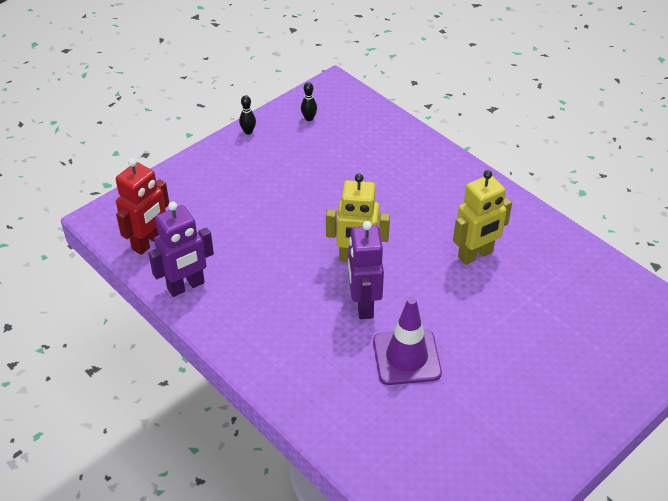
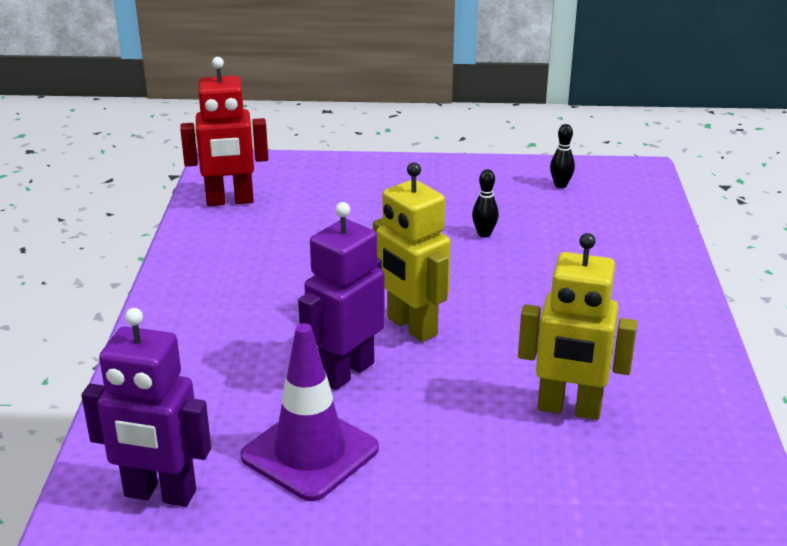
camera: 45 degrees right, 15 degrees down
(186, 286) = (202, 250): purple robot -> purple robot (160, 494)
(248, 132) = (473, 166): black bowling pin -> black bowling pin (484, 234)

